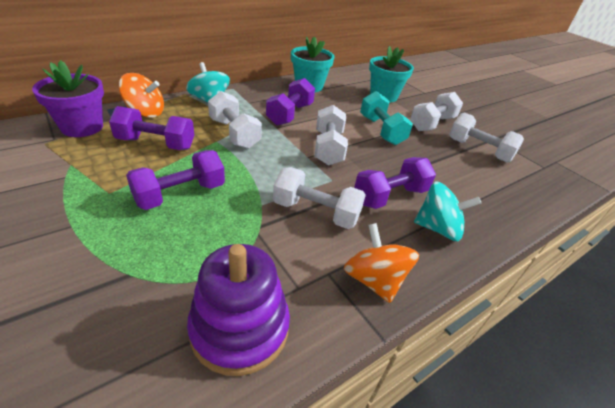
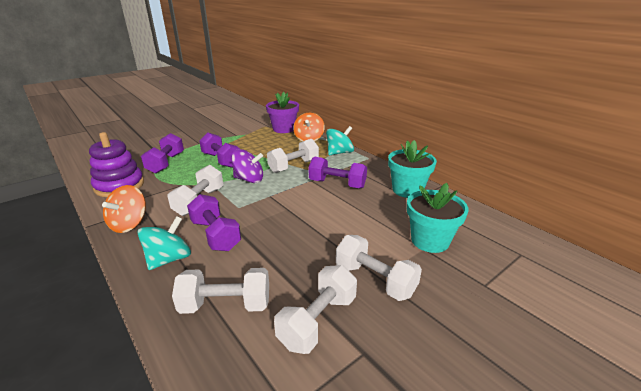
camera: 90 degrees right, 10 degrees down
(156, 144) = (272, 147): purple dumbbell -> purple dumbbell (166, 163)
(261, 169) = (249, 179): none -> purple spinning top
(328, 148) = (285, 204): white dumbbell -> white dumbbell (226, 305)
(374, 280) = (129, 224): orange spinning top -> orange spinning top turned 135 degrees clockwise
(381, 130) = (333, 235): turquoise dumbbell -> none
(438, 228) = (169, 259): turquoise spinning top -> turquoise spinning top turned 150 degrees counterclockwise

